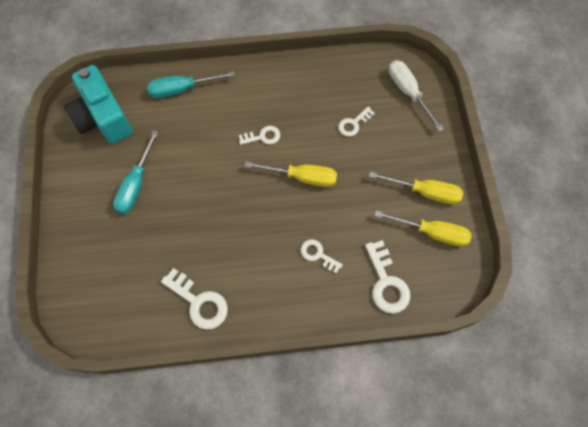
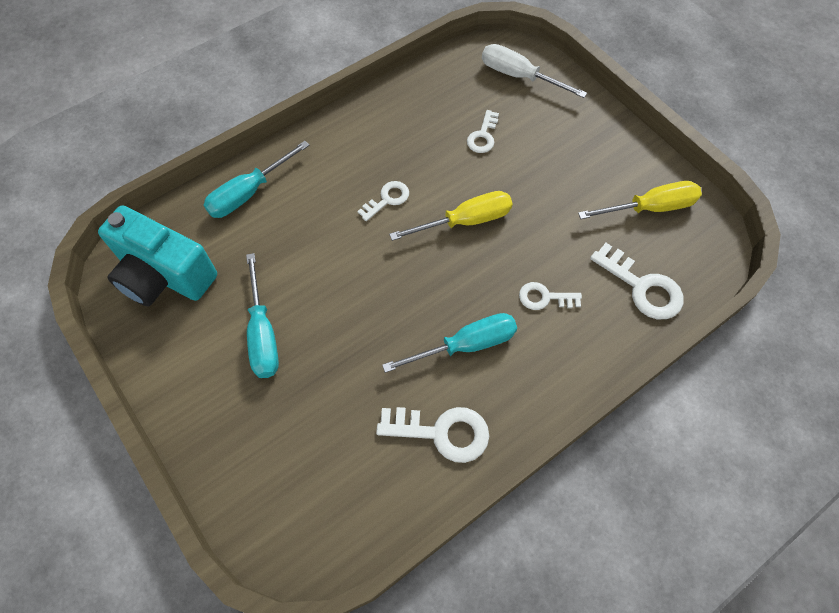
camera: 30 degrees left, 5 degrees down
(248, 257) = (465, 345): none -> turquoise screwdriver
(425, 192) = (611, 169): yellow screwdriver -> none

